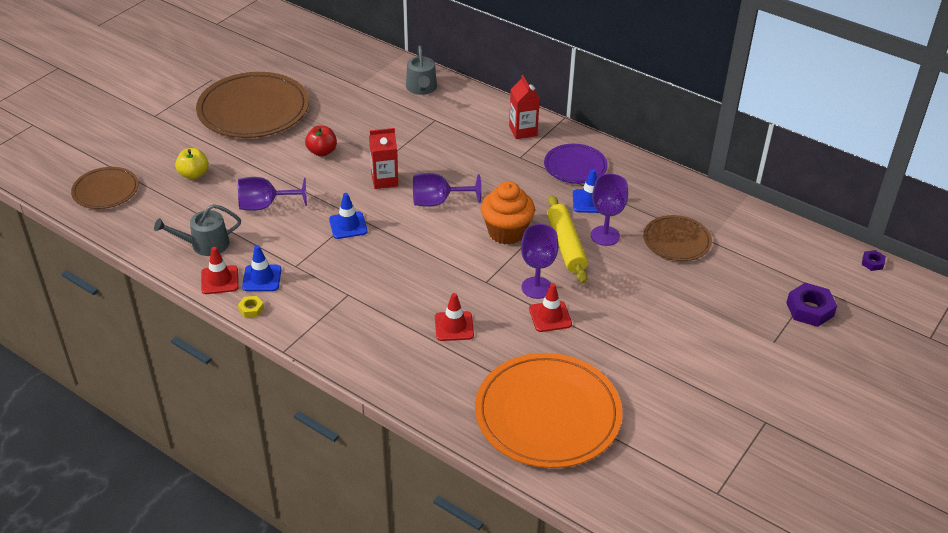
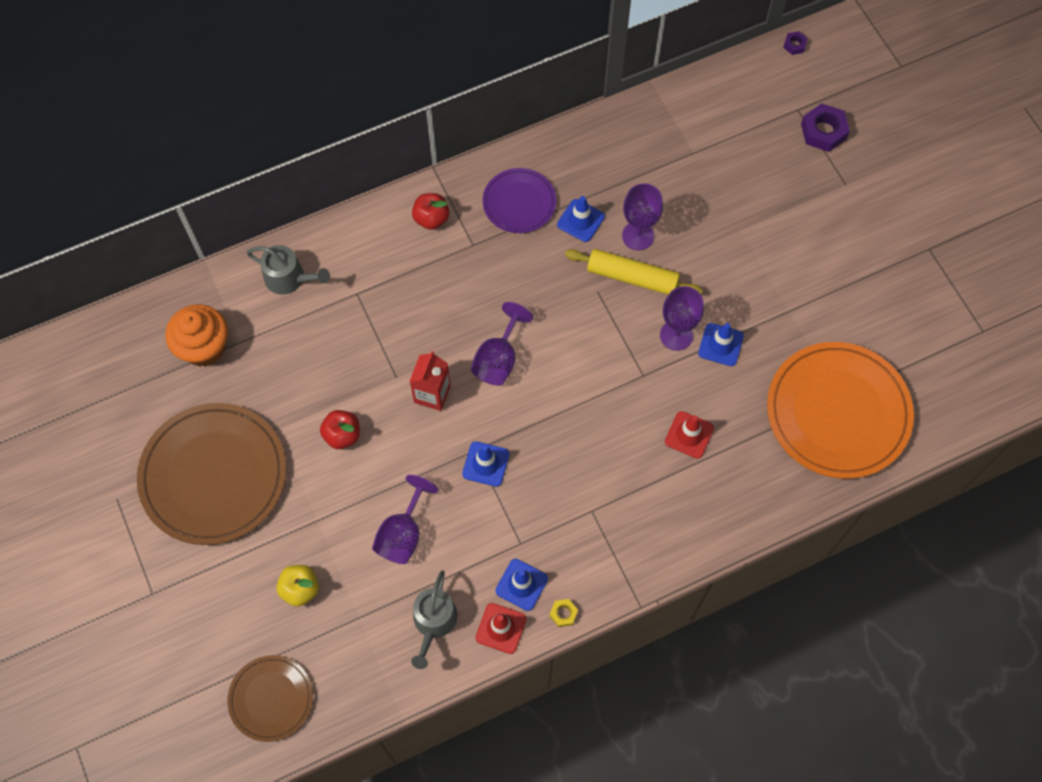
camera: 60 degrees left, 25 degrees up
(506, 232) = (583, 319): orange cupcake -> orange cupcake (204, 347)
(523, 131) = (431, 219): red carton -> red apple
(550, 316) = (720, 345): red traffic cone -> blue traffic cone
(676, 241) = (679, 179): brown plate -> none

